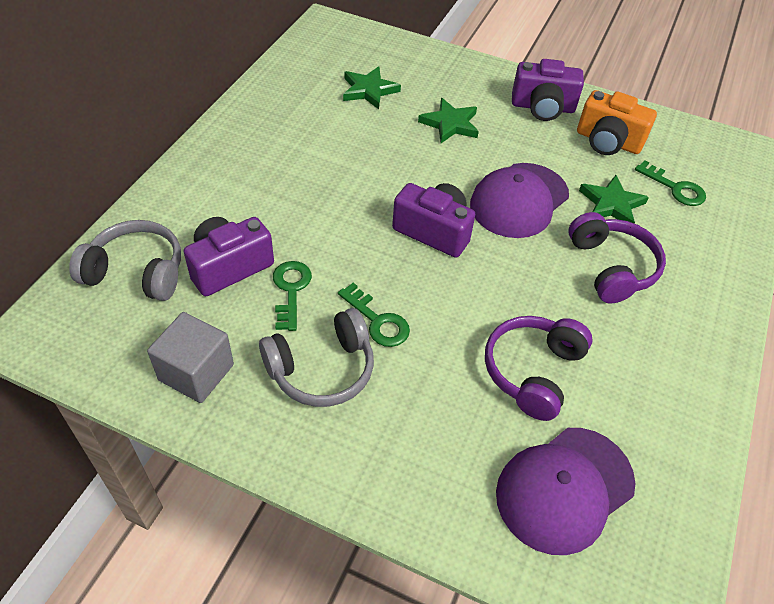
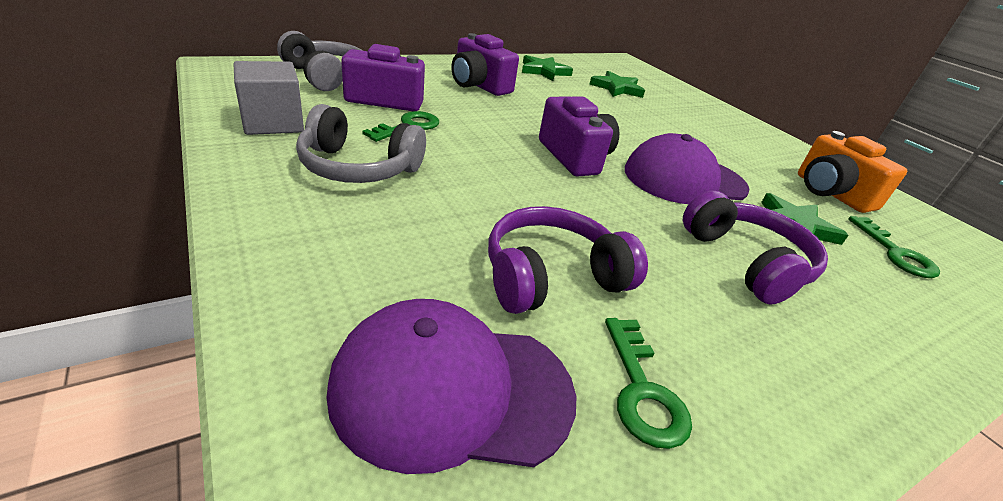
camera: 35 degrees right, 15 degrees down
(377, 321) = (448, 170): green key -> green key (642, 390)
(450, 124) = (667, 123): green star -> green star (544, 71)
(542, 107) = (773, 151): purple camera -> purple camera (479, 85)
(611, 267) = (746, 262): purple headphones -> purple headphones turned 45 degrees counterclockwise

